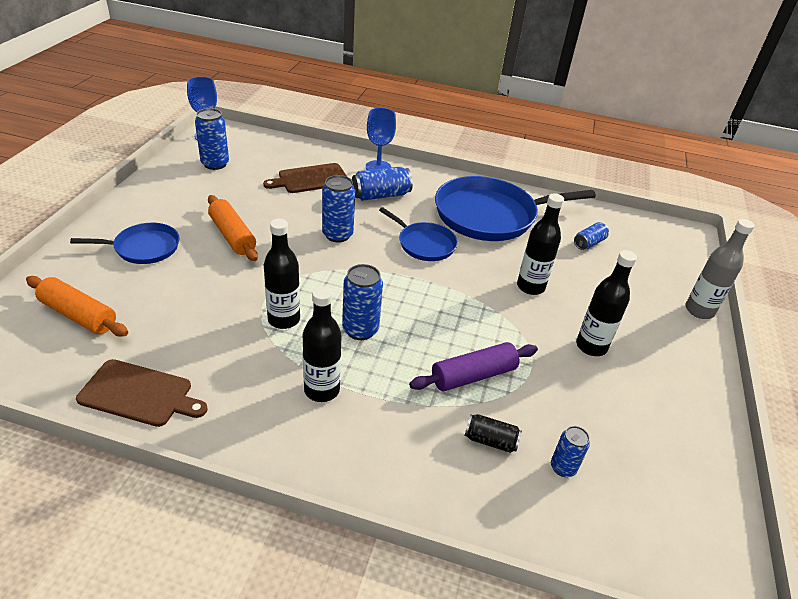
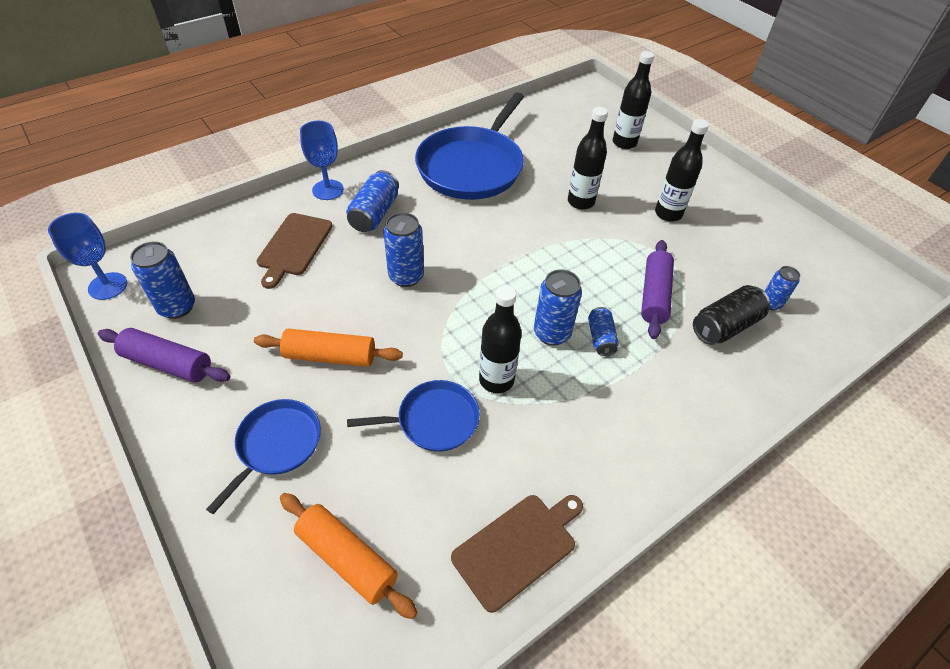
camera: 50 degrees left, 10 degrees up
(79, 315) = (347, 559): orange rolling pin -> orange rolling pin turned 60 degrees clockwise
(170, 182) = (168, 363): none -> purple rolling pin
(322, 390) = (607, 400): black bottle -> black bottle (624, 143)
(424, 244) = (473, 228): blue pan -> blue pan (433, 420)
(490, 441) = (725, 326): black can -> black can, size x1.61
(589, 243) = (557, 139): blue can -> blue can (600, 338)
(699, 310) = (671, 139): grey bottle -> none

